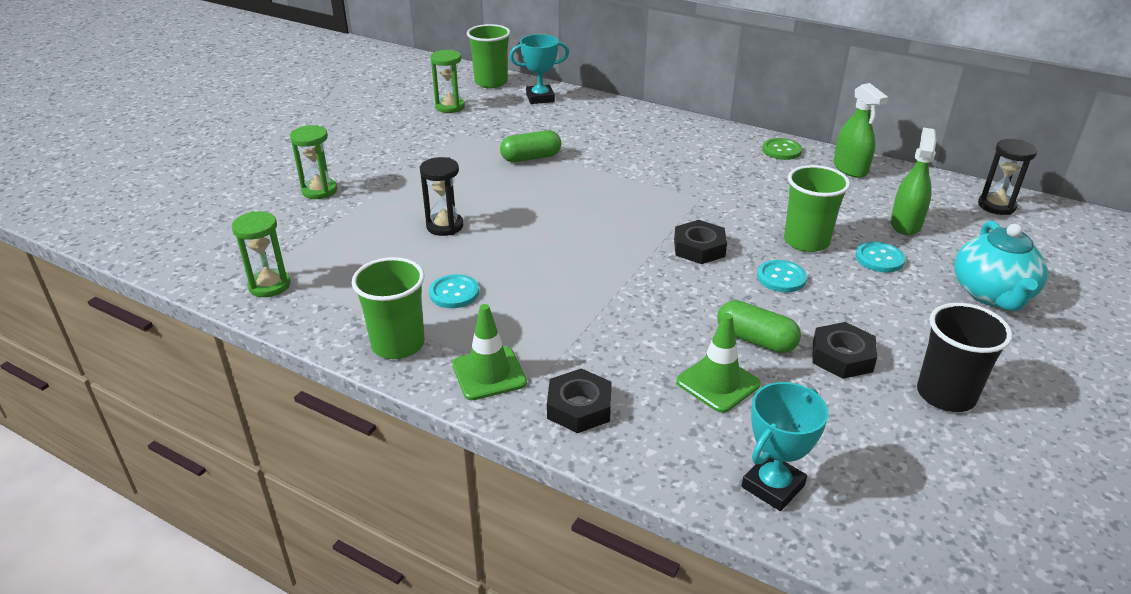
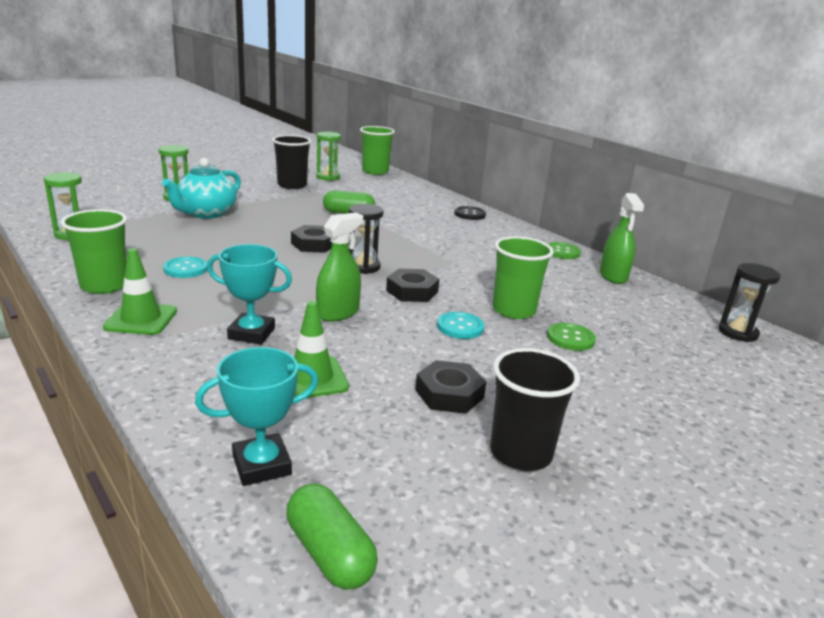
camera: 20 degrees right, 10 degrees down
(424, 131) = (292, 185): none -> black cup
(445, 226) = (233, 233): black hourglass -> black hourglass (363, 267)
(540, 98) = (400, 185): turquoise trophy -> turquoise trophy (251, 333)
(579, 407) = (177, 359): black nut -> black nut (314, 244)
(651, 122) = (470, 214): none -> black button
(756, 340) = (383, 360): green capsule -> green capsule (329, 553)
(879, 259) = (570, 338): turquoise button -> green button
(905, 224) = (625, 322): green spray bottle -> green spray bottle (338, 313)
(991, 294) = (660, 393): turquoise teapot -> turquoise teapot (206, 213)

